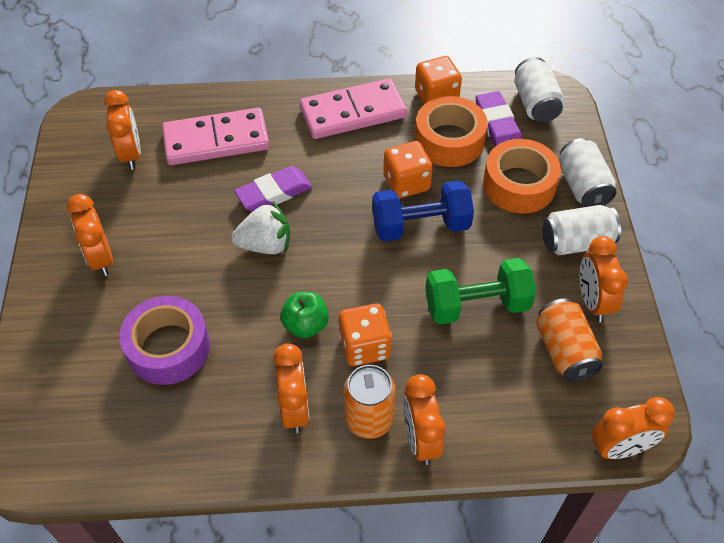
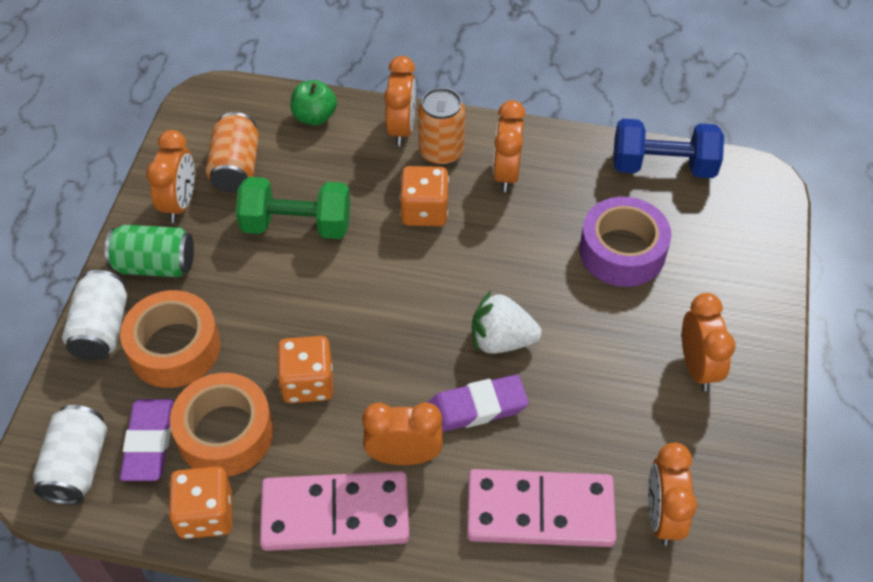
camera: 165 degrees left, 0 degrees up
(305, 325) = (477, 243): green apple -> green apple (314, 117)
(420, 226) = (315, 322): blue dumbbell -> blue dumbbell (663, 166)
(576, 242) = (155, 265): white can -> green can
(619, 448) = (238, 89): orange clock -> orange clock (404, 456)

